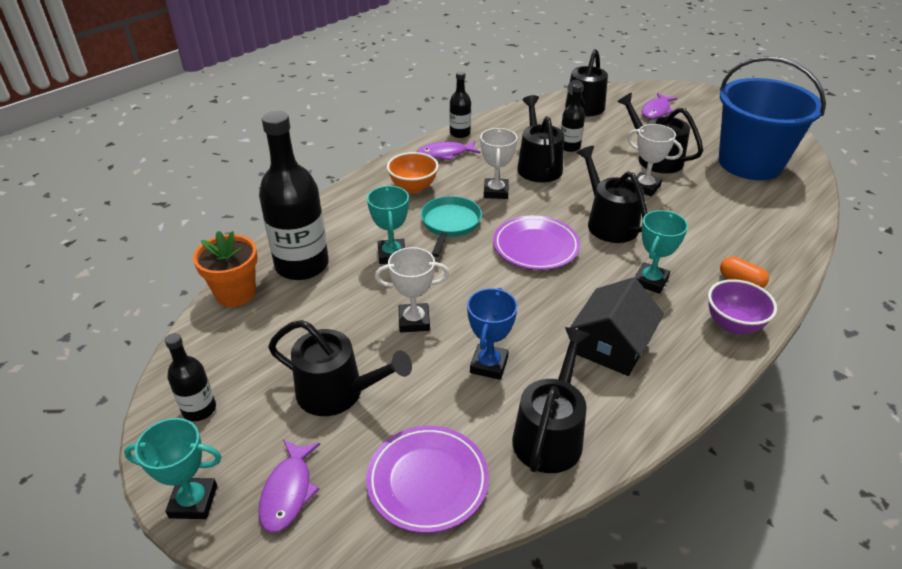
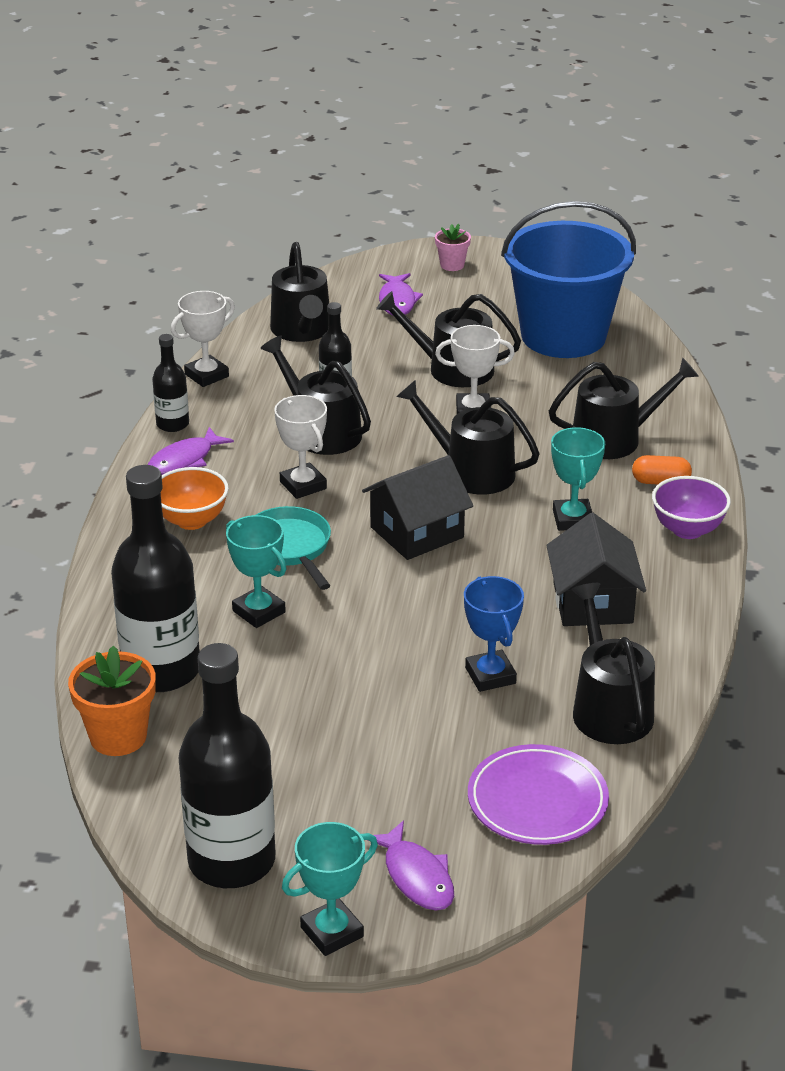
camera: 35 degrees left, 5 degrees down
(199, 409) = (231, 861): black bottle -> black bottle, size x1.99
(337, 392) = (363, 774): black watering can -> black watering can (614, 439)
(414, 321) = (366, 670): white trophy -> white trophy (206, 375)
(536, 246) = (416, 532): purple plate -> black house
(710, 102) = (452, 265): none -> pink flower pot

